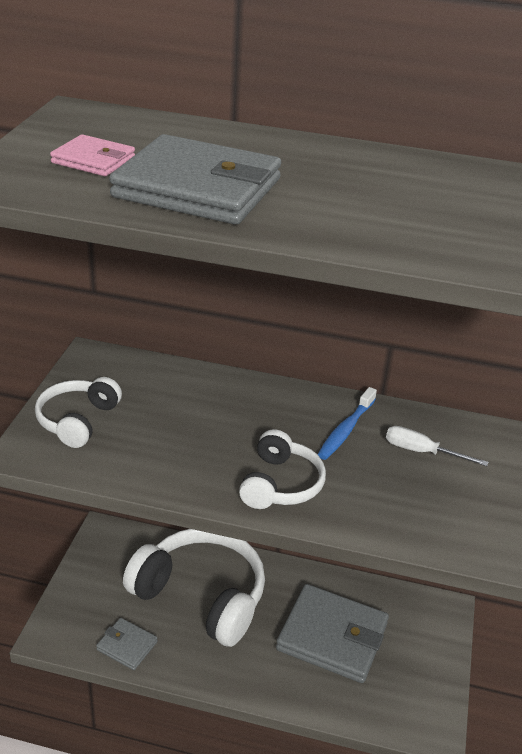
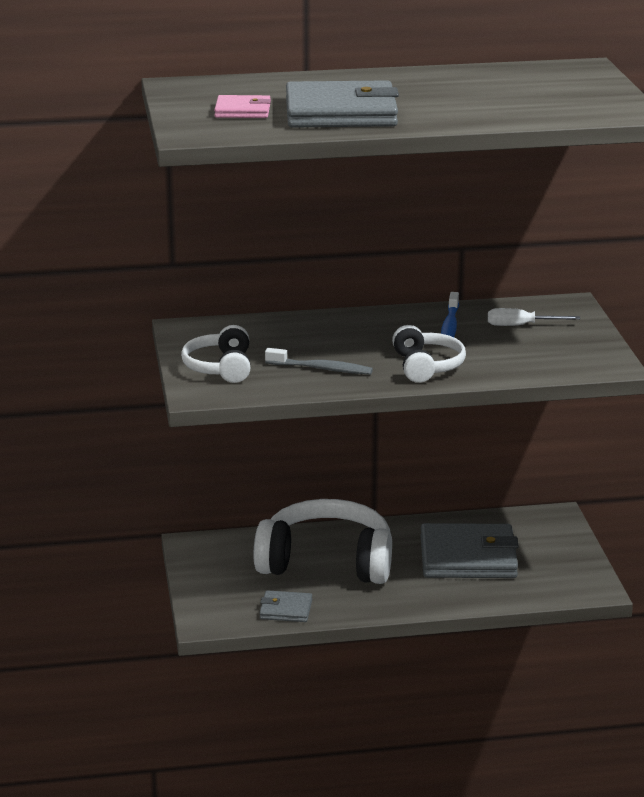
camera: 20 degrees left, 10 degrees down
(172, 453) = (321, 369): none -> grey toothbrush

